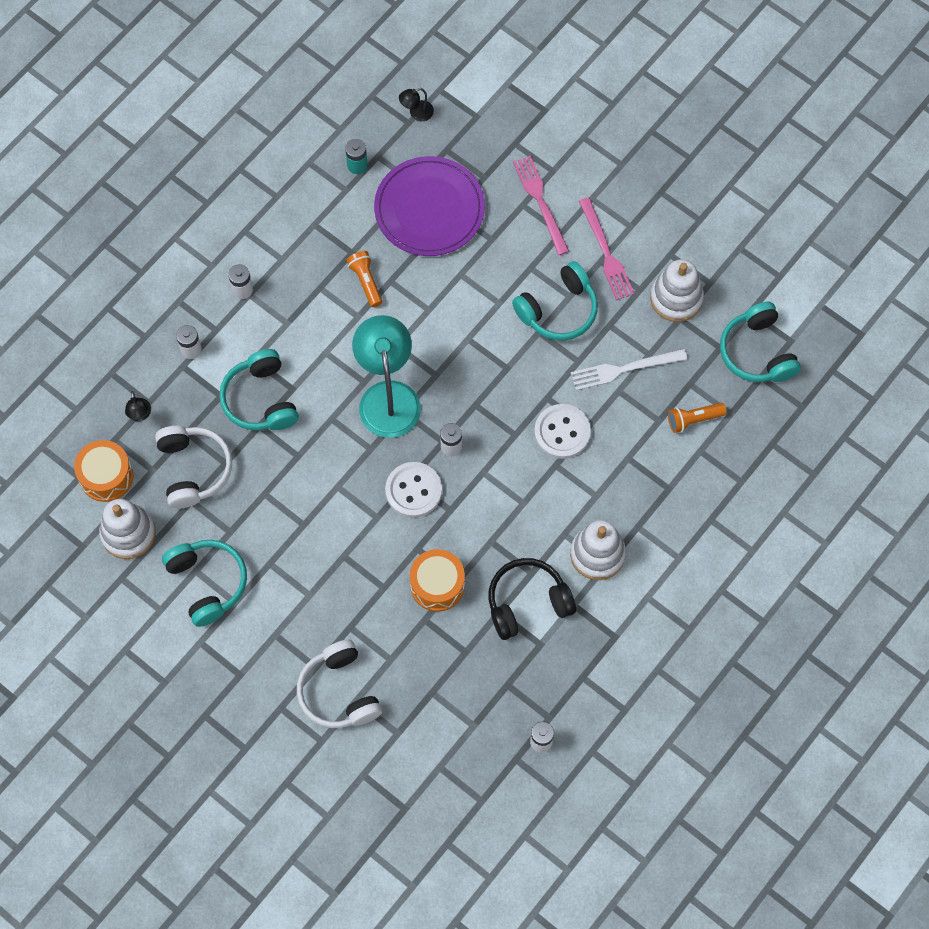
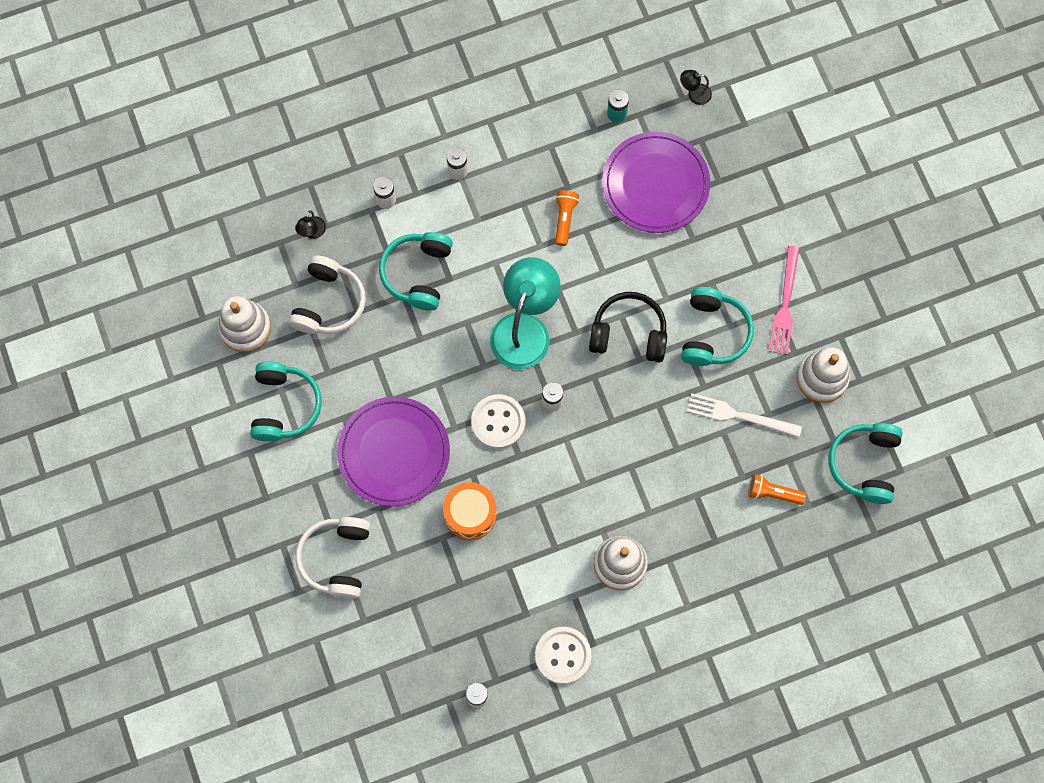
camera: 30 degrees right, 5 degrees up
(106, 476) = (255, 270): orange drum -> none
(334, 569) = (394, 452): none -> purple plate
(527, 602) = (536, 572): black headphones -> black headphones (629, 333)
(540, 202) = (754, 229): pink fork -> none
(558, 310) = (713, 333): turquoise headphones -> turquoise headphones turned 75 degrees counterclockwise
(562, 432) = (653, 441): white button -> white button (563, 655)

